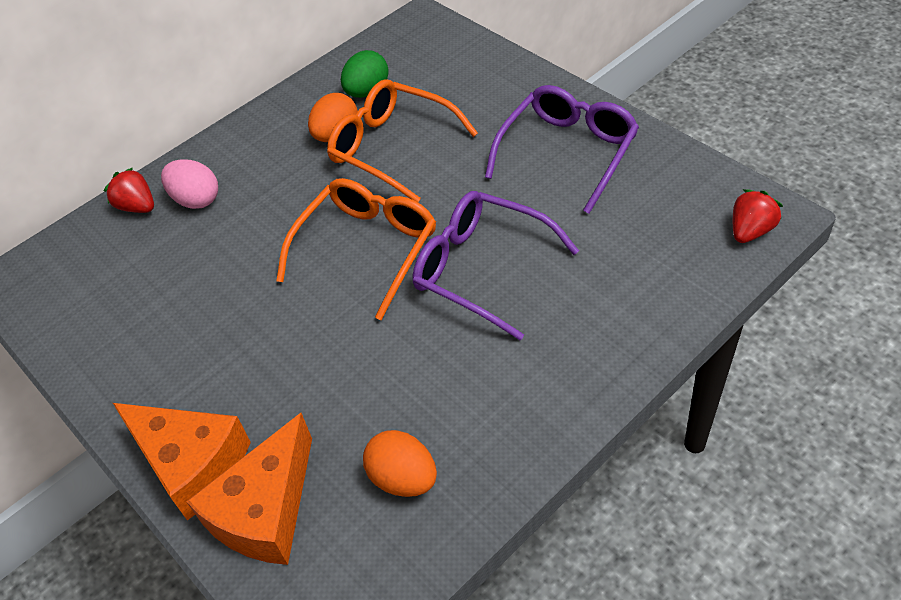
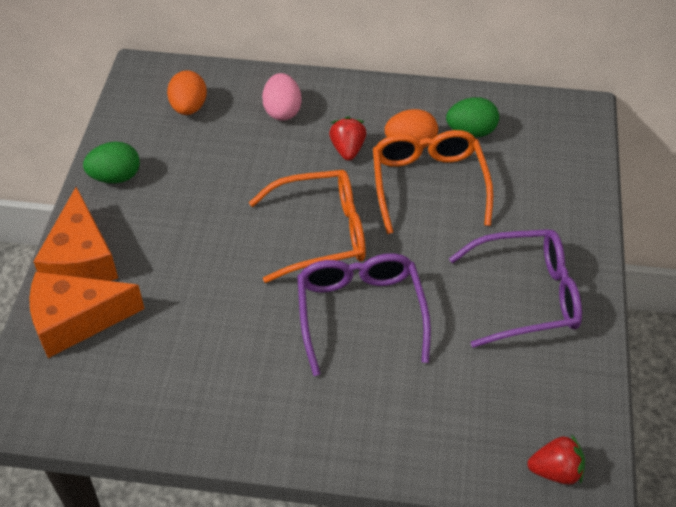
camera: 45 degrees right, 0 degrees up
(120, 375) = (115, 177): none -> green egg
(137, 206) = (250, 86): red strawberry -> red strawberry (347, 149)
(403, 478) = (151, 379): orange egg -> orange egg (189, 108)

